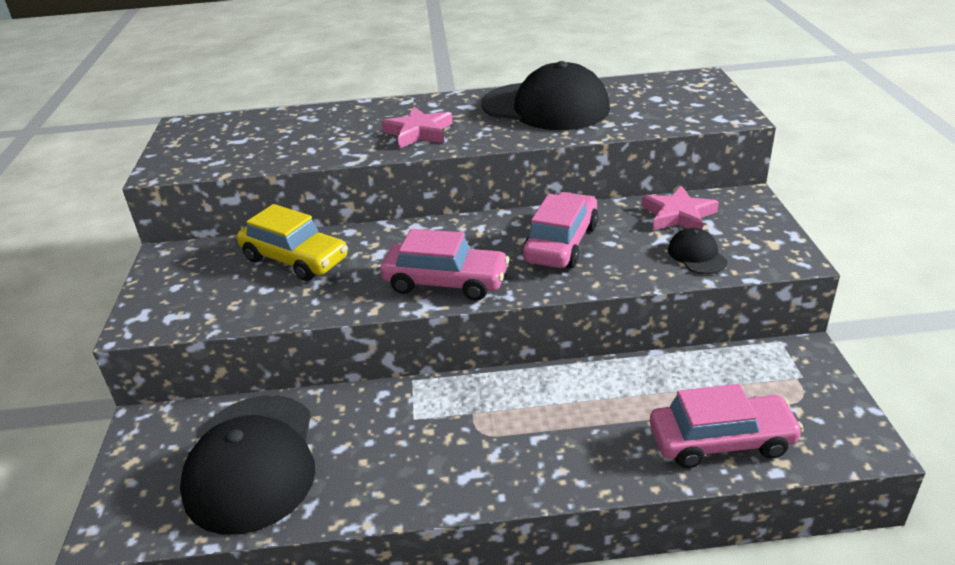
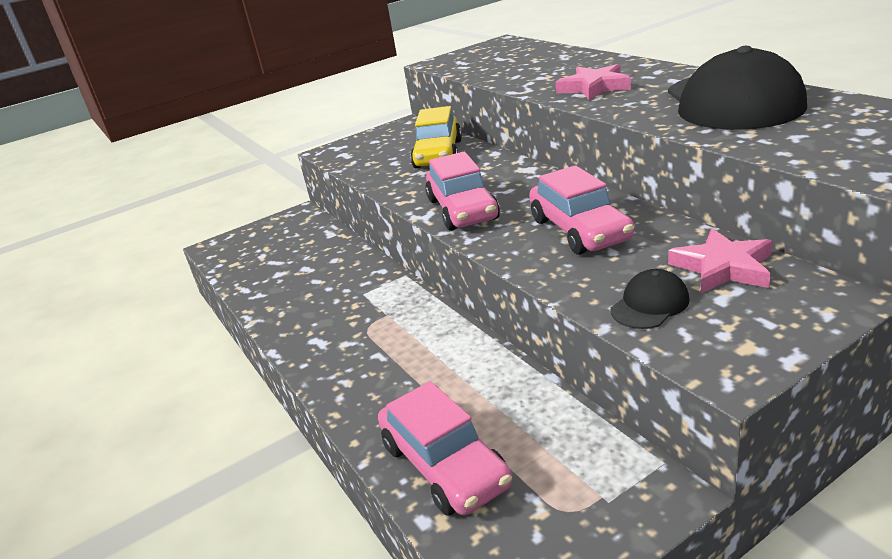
camera: 65 degrees right, 5 degrees down
(252, 462) = (286, 259): black cap -> none
(561, 243) = (579, 230): pink car -> pink car turned 75 degrees clockwise

